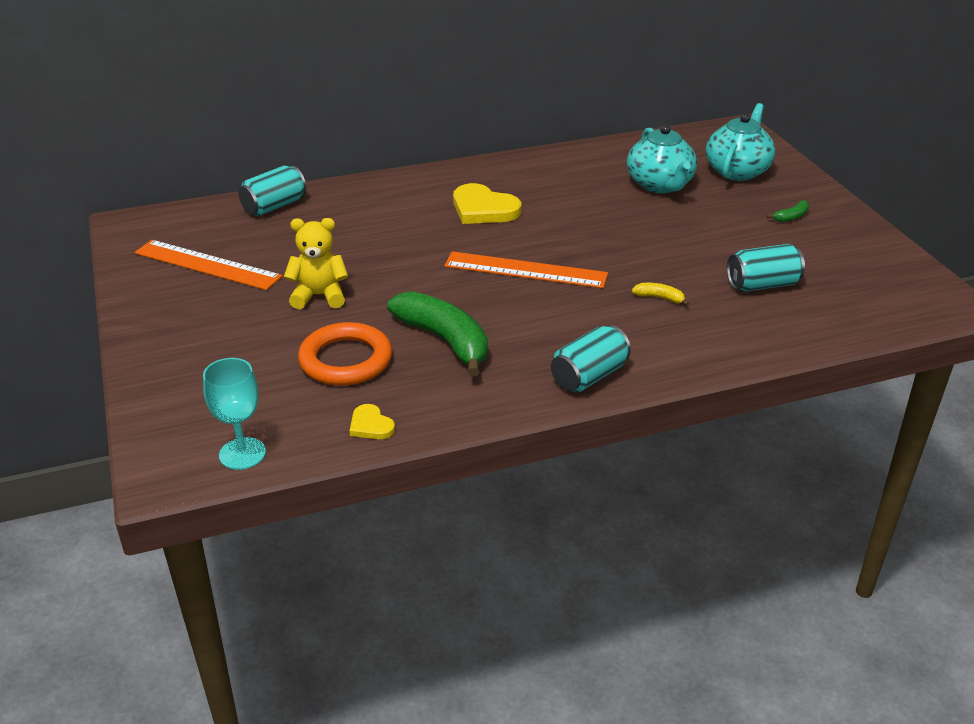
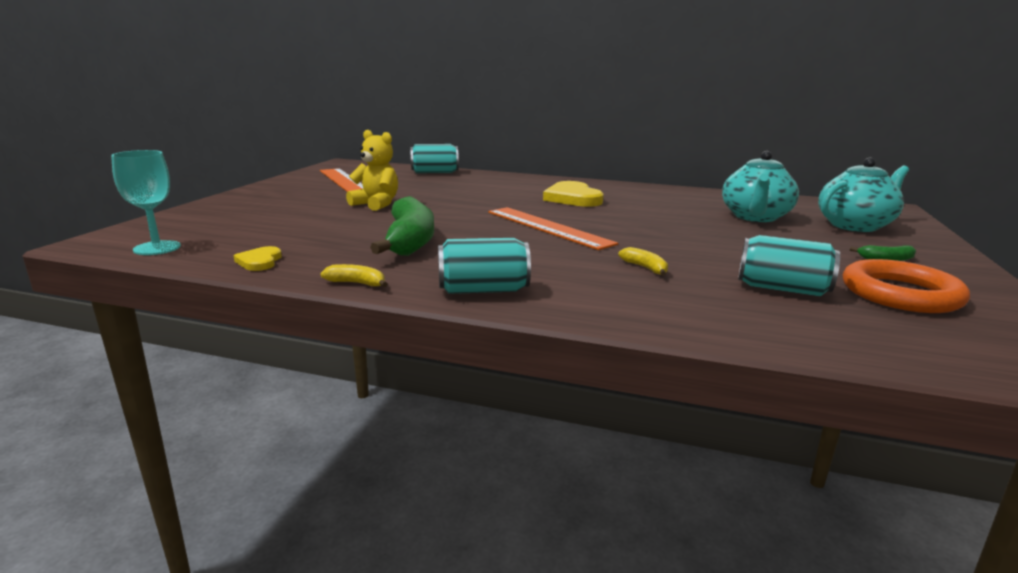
camera: 35 degrees right, 15 degrees down
(346, 360) = (323, 231): orange ring -> orange ring (900, 294)
(492, 412) = (357, 283): none -> yellow banana

